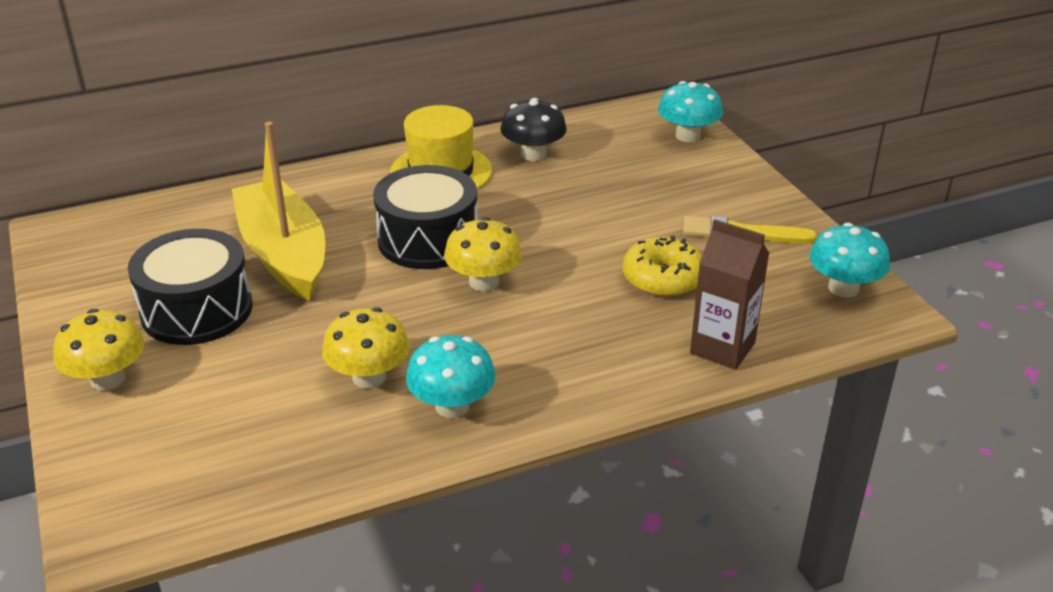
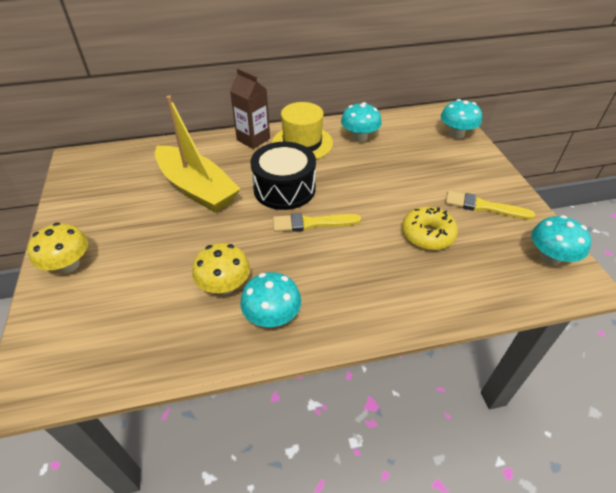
camera: 10 degrees right, 10 degrees up
(197, 310) = (135, 222): black drum -> none
(284, 253) = (197, 188): yellow boat -> yellow boat turned 150 degrees clockwise
(484, 282) = (312, 223): yellow mushroom -> yellow brush
(533, 154) = (359, 137): black mushroom -> turquoise mushroom
(722, 348) = (461, 295): brown carton -> brown carton (253, 139)

